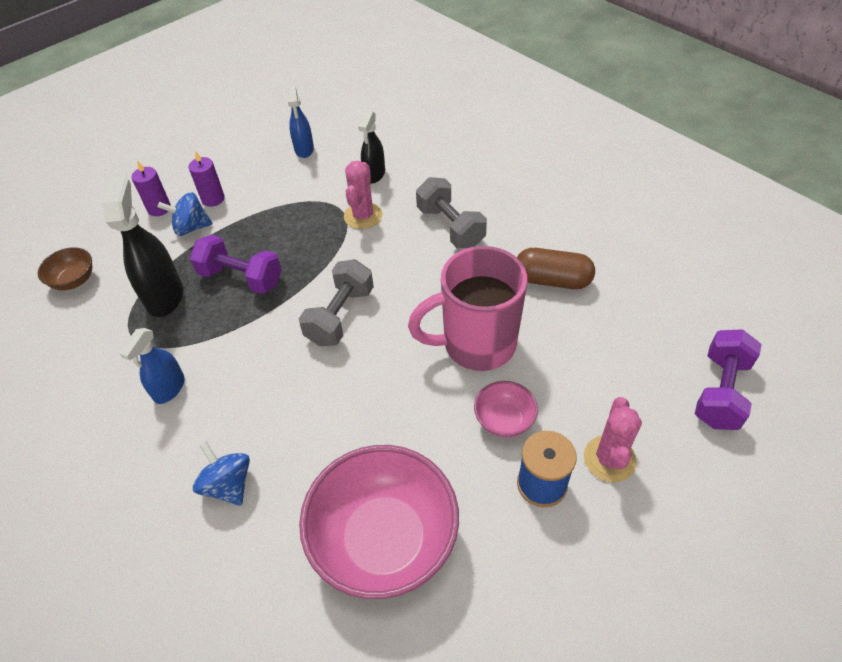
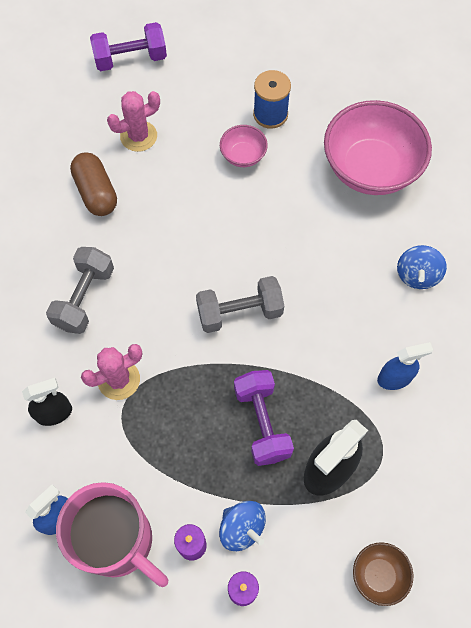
camera: 130 degrees left, 15 degrees up
(476, 344) = (195, 205): pink mug -> pink mug (119, 542)
(609, 459) = (226, 91): pink cactus -> pink cactus (138, 136)

